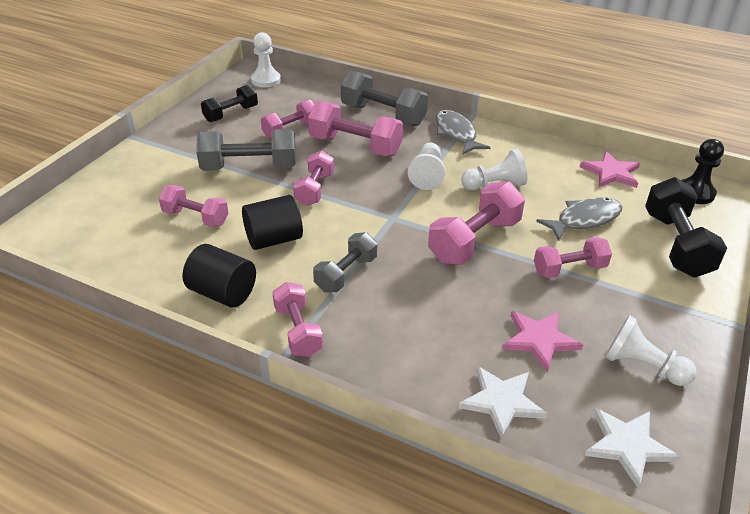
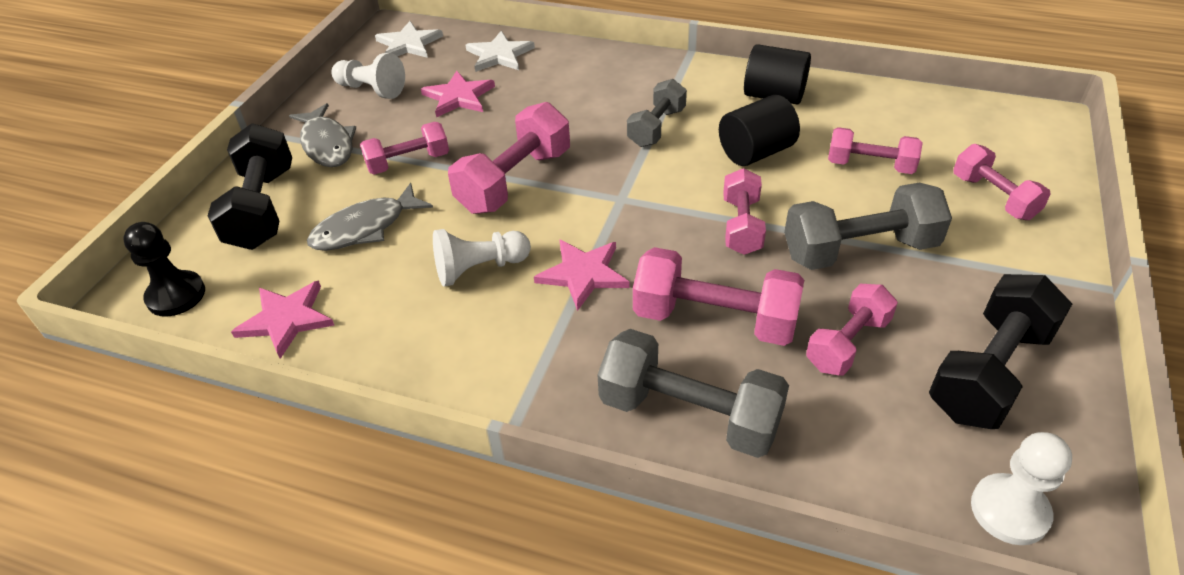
camera: 175 degrees right, 5 degrees up
(231, 114) = (989, 372): black dumbbell -> black dumbbell, size x1.56
(298, 330) = (683, 77): pink dumbbell -> pink dumbbell (993, 197)
(427, 175) = (583, 274): white pawn -> pink star
(456, 134) = (538, 379): grey fish -> grey fish (327, 144)

